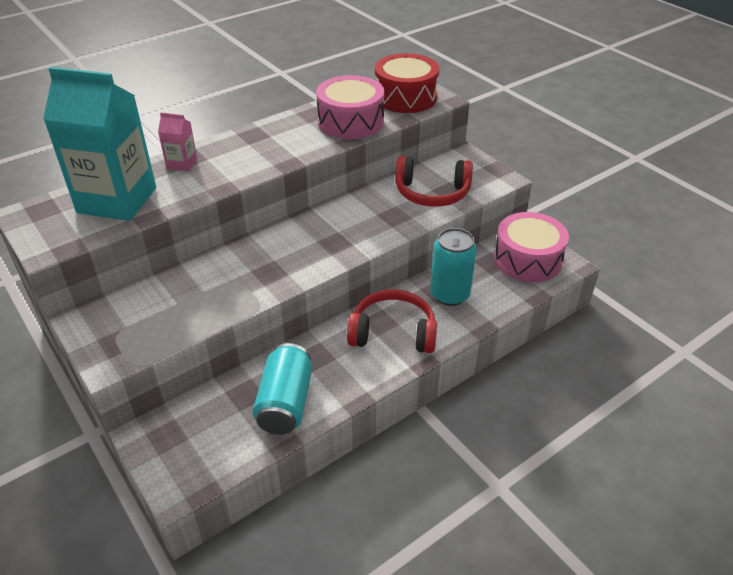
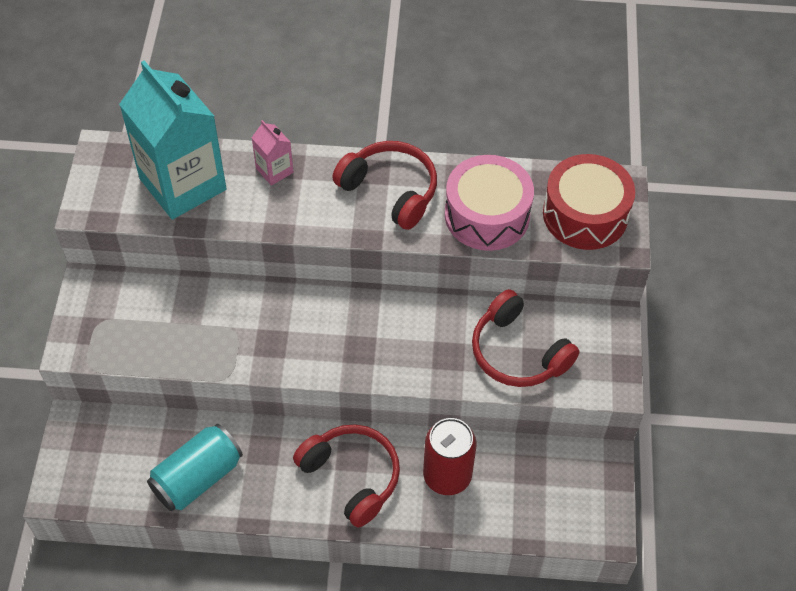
camera: 40 degrees right, 15 degrees up
(276, 138) = (390, 191): none -> red headphones
(450, 294) = (447, 475): turquoise can -> red can
(527, 259) = (572, 494): pink drum -> none

